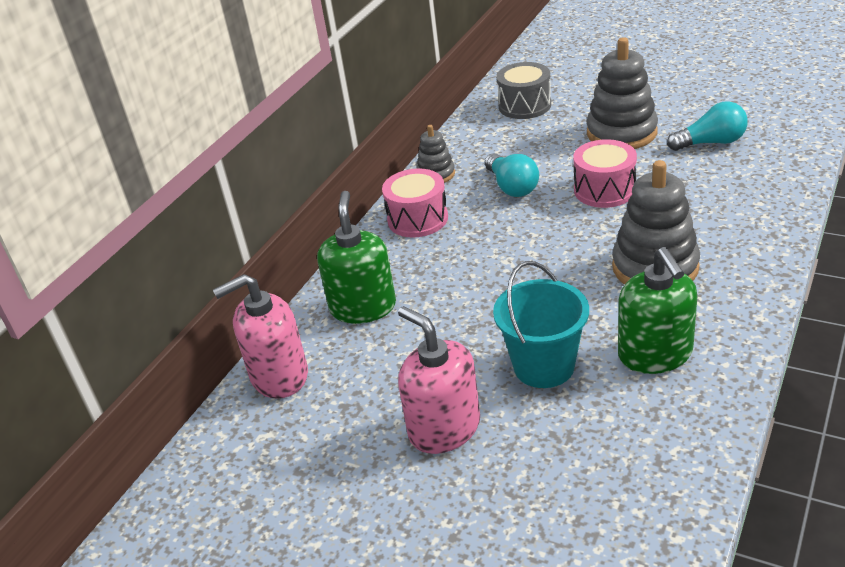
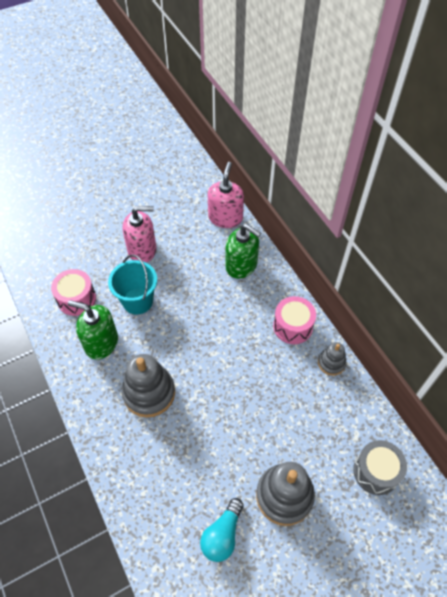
camera: 120 degrees right, 20 degrees up
(512, 187) = (281, 389): turquoise light bulb -> none
(604, 190) = (233, 429): pink drum -> pink drum (76, 299)

